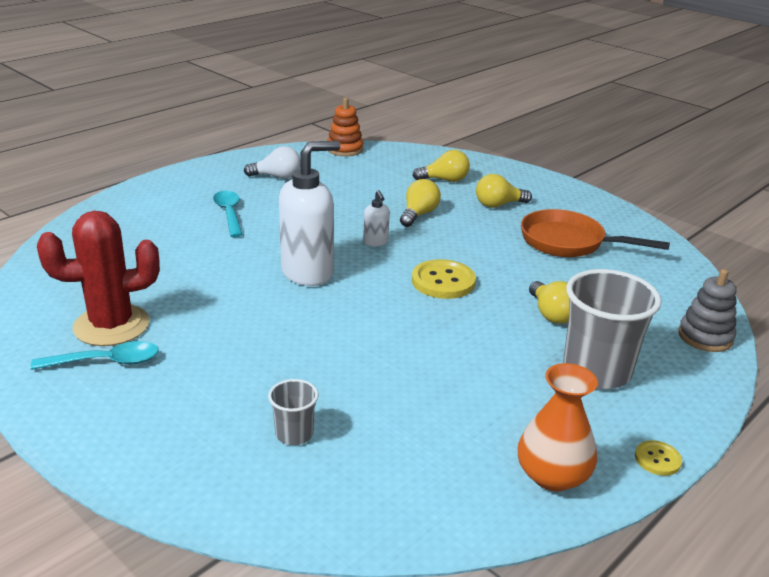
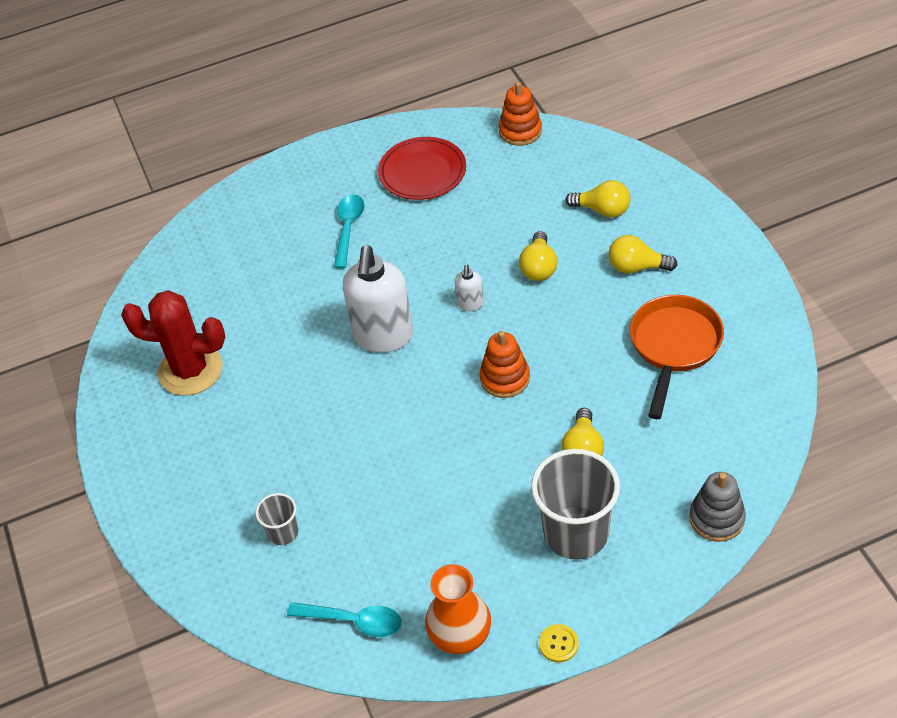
camera: 30 degrees right, 20 degrees up
(106, 362) = (173, 413): turquoise spoon -> turquoise spoon (353, 621)
(277, 177) = (422, 172): white light bulb -> red plate
(308, 273) = (383, 336): white soap dispenser -> white soap dispenser turned 105 degrees clockwise
(418, 215) = (539, 267): yellow light bulb -> yellow light bulb turned 135 degrees clockwise
(443, 281) = (505, 378): yellow button -> orange stacking toy
(568, 242) = (674, 347): orange pan -> orange pan turned 60 degrees clockwise

